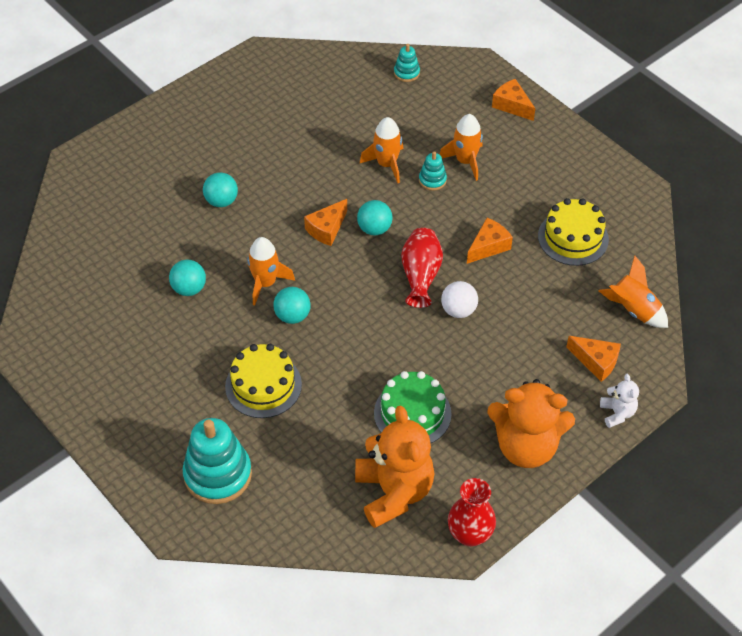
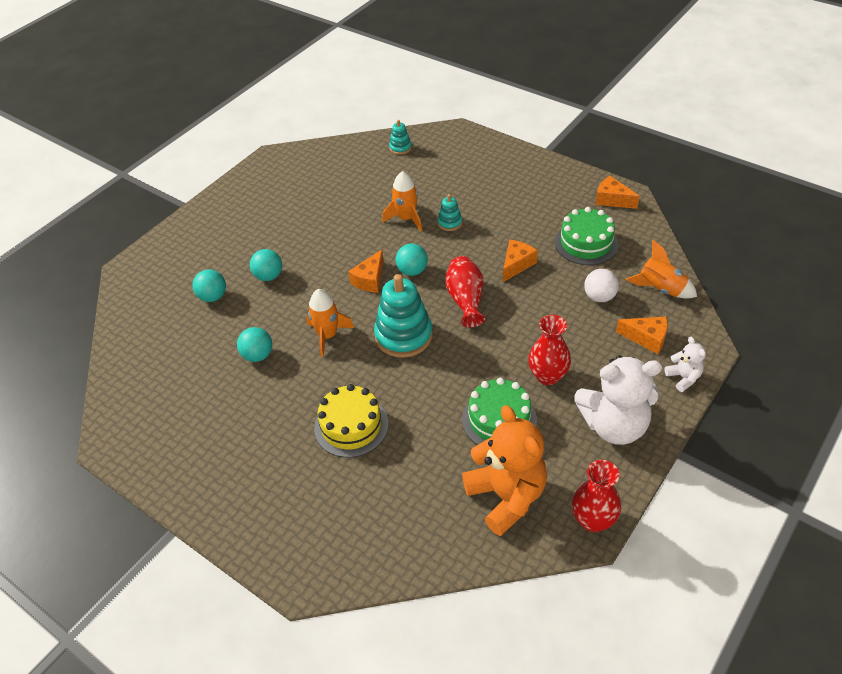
camera: 10 degrees left, 5 degrees down
(218, 474) = (330, 520): turquoise stacking toy -> turquoise stacking toy (403, 336)
(292, 316) = (361, 358): turquoise ball -> turquoise ball (213, 297)
(458, 310) = (509, 321): white ball -> white ball (599, 297)
(465, 161) = (472, 203): orange rocket -> none
(477, 379) = (547, 376): none -> red vase
(512, 105) = (496, 155): orange cheese -> orange cheese (612, 200)
(526, 446) = (614, 425): orange teddy bear -> white teddy bear
(573, 238) = (586, 243): yellow cake -> green cake

